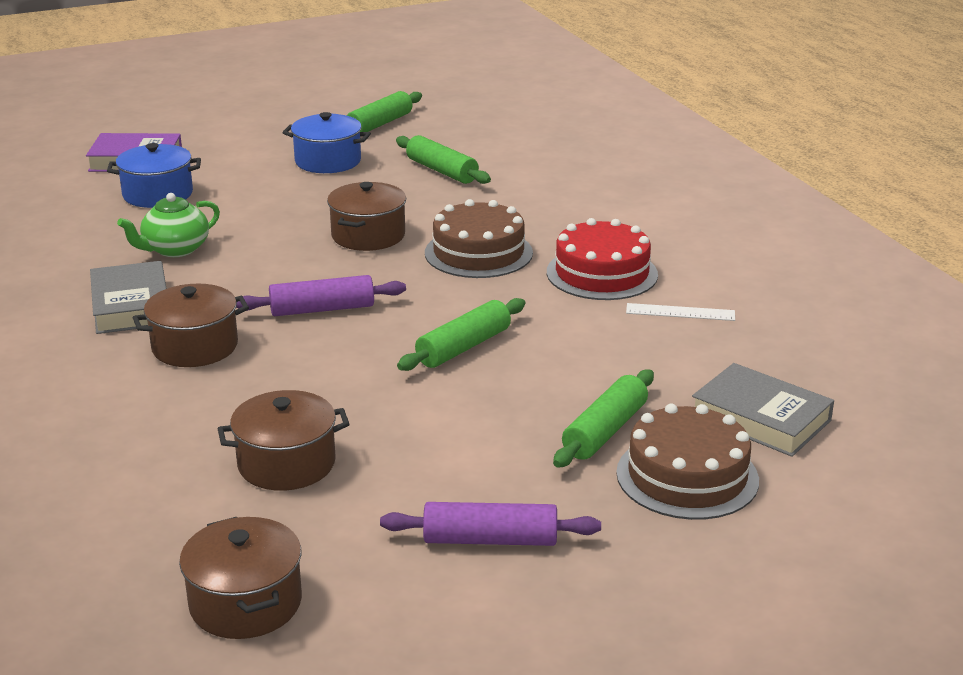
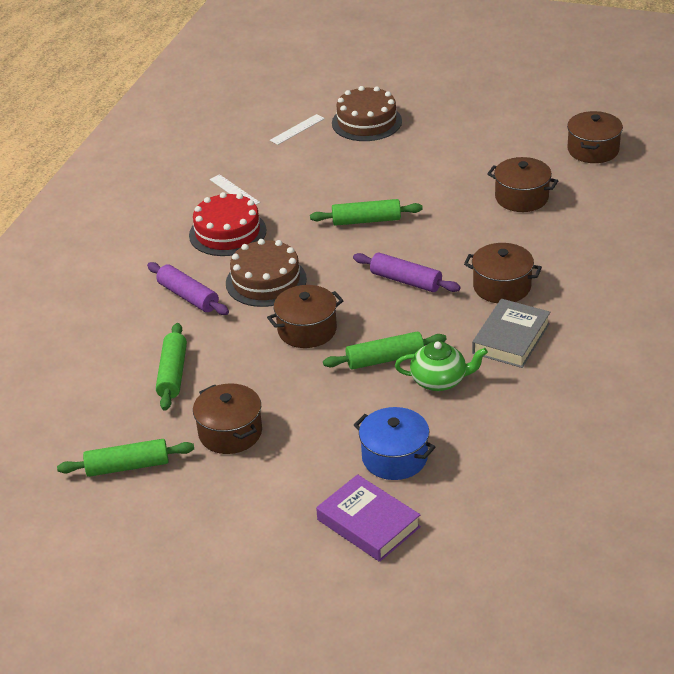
camera: 135 degrees left, 10 degrees up
(328, 161) = (230, 432): blue pot -> brown pot
(490, 540) = (475, 133): purple rolling pin -> purple rolling pin (188, 296)
(605, 431) = (368, 152): green rolling pin -> green rolling pin (385, 359)
(760, 418) = (297, 129): grey book -> white ruler

